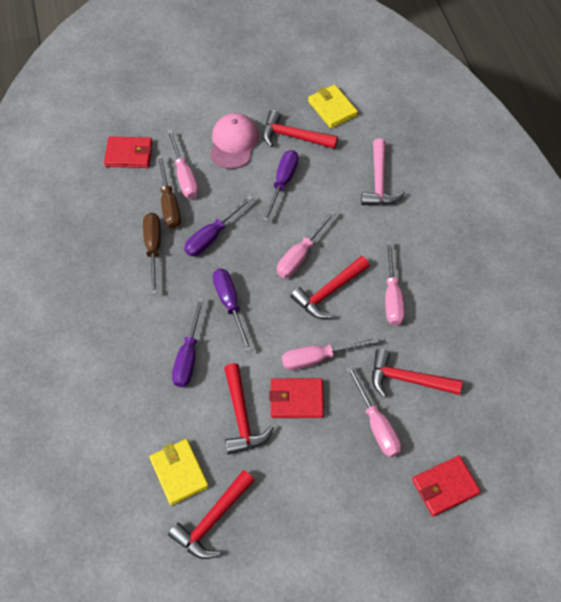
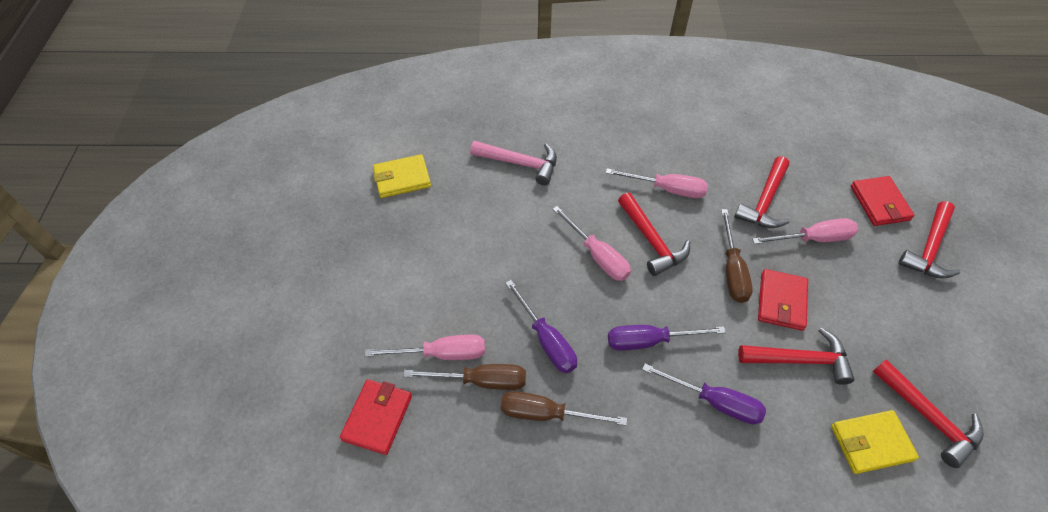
camera: 75 degrees left, 5 degrees down
(233, 143) = (410, 287): pink cap -> none
(283, 183) = (491, 249): purple screwdriver -> none
(293, 136) = (427, 224): red hammer -> red hammer (929, 249)
(317, 358) = (732, 270): pink screwdriver -> brown screwdriver

